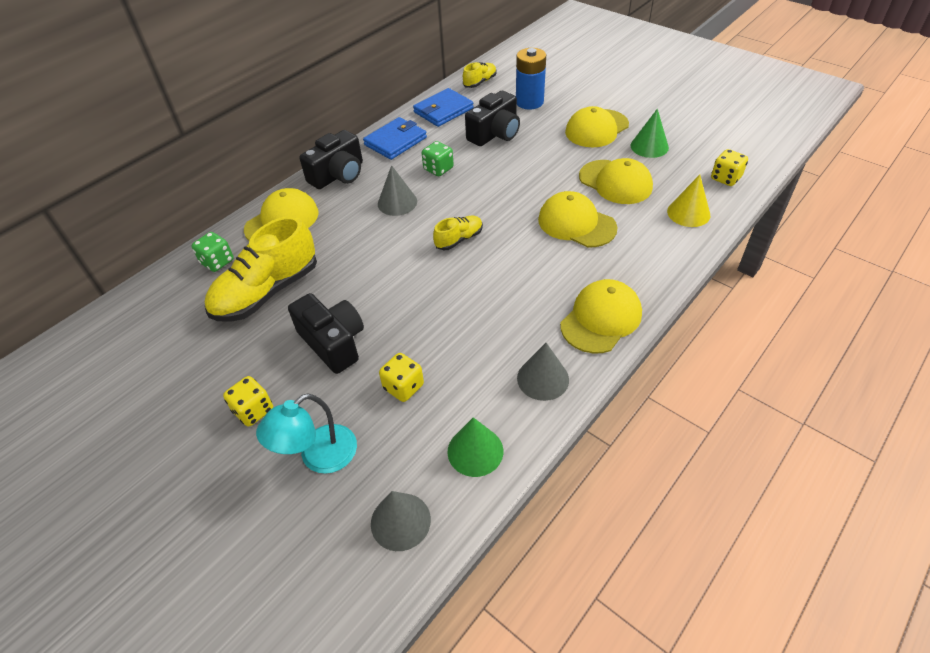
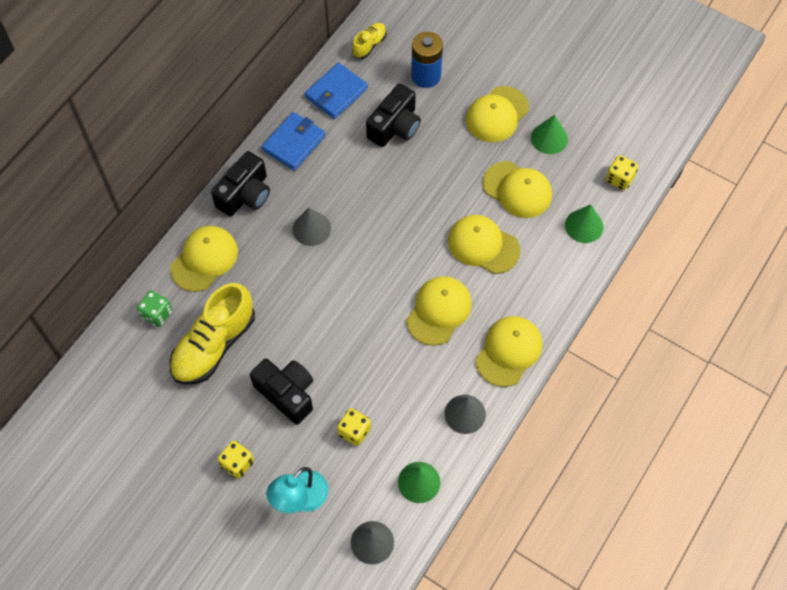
camera: 10 degrees left, 15 degrees up
(438, 169) = (344, 181): green dice -> none
(459, 239) = (377, 272): yellow shoe -> none
(522, 276) = (439, 311): none -> yellow cap
(688, 213) = (584, 226): yellow cone -> green cone

